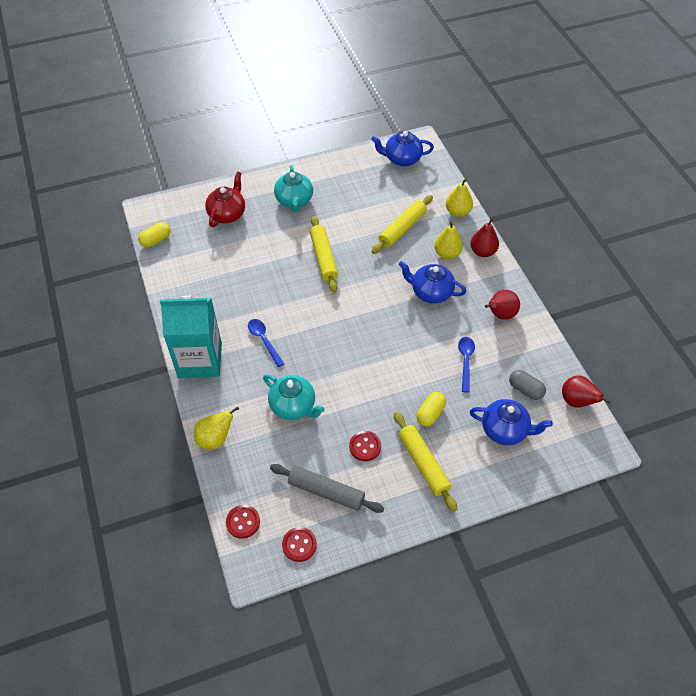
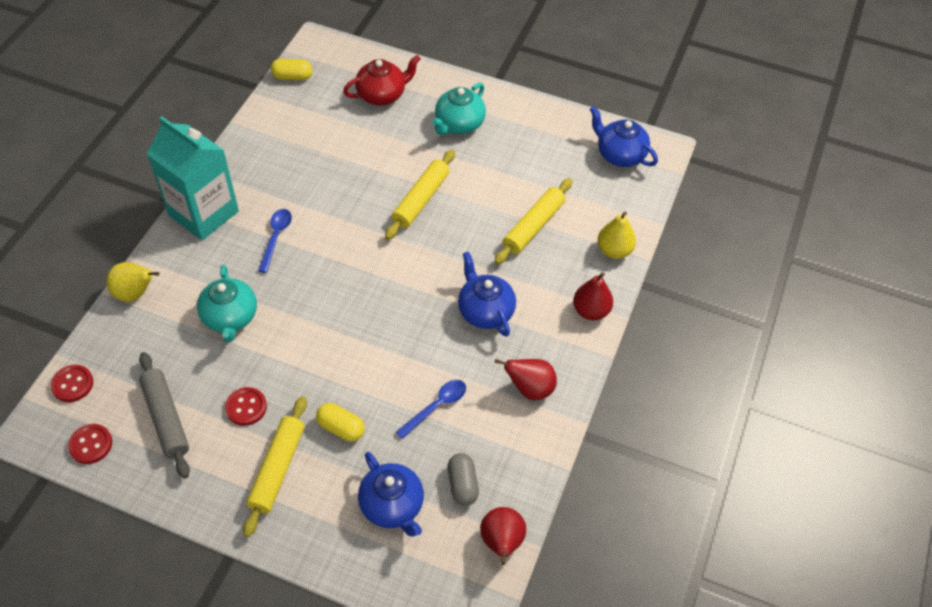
camera: 40 degrees right, 0 degrees up
(402, 229) = (533, 226): yellow rolling pin -> yellow rolling pin turned 45 degrees counterclockwise
(430, 413) = (341, 428): yellow capsule -> yellow capsule turned 45 degrees clockwise
(447, 254) = (549, 285): yellow pear -> none

